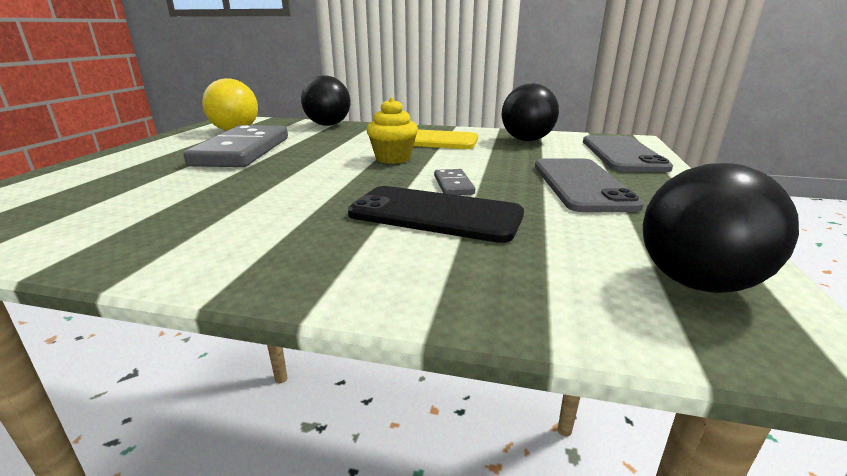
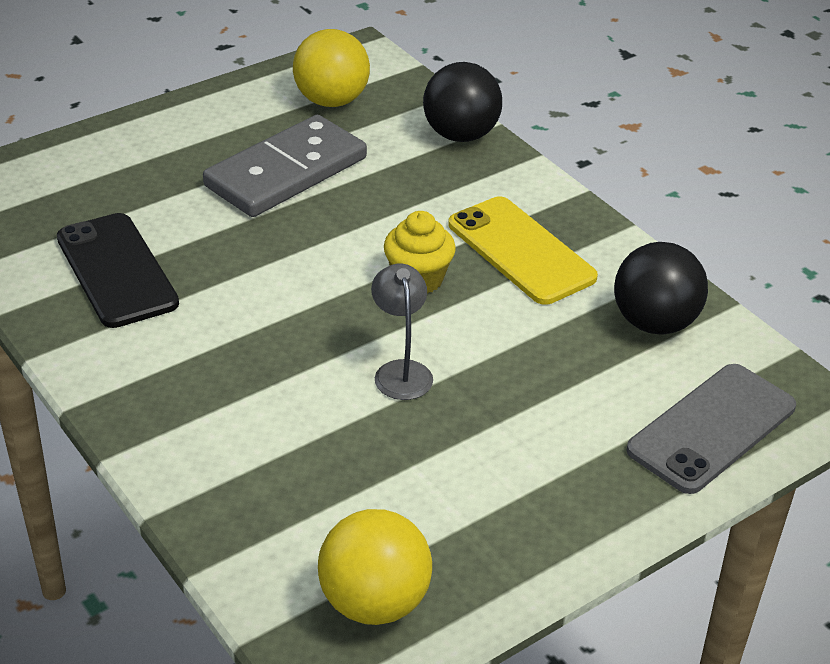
camera: 40 degrees right, 15 degrees up
(435, 214) = (317, 407): black phone -> black phone (117, 270)
(453, 185) = (401, 371): grey domino -> grey lamp
(581, 185) = (529, 450): grey phone -> none
(696, 282) = (374, 602): black ball -> yellow ball

